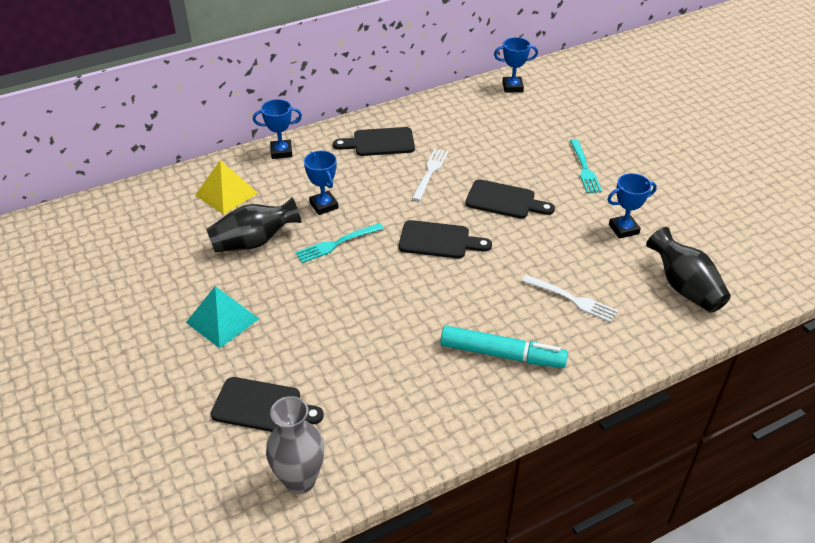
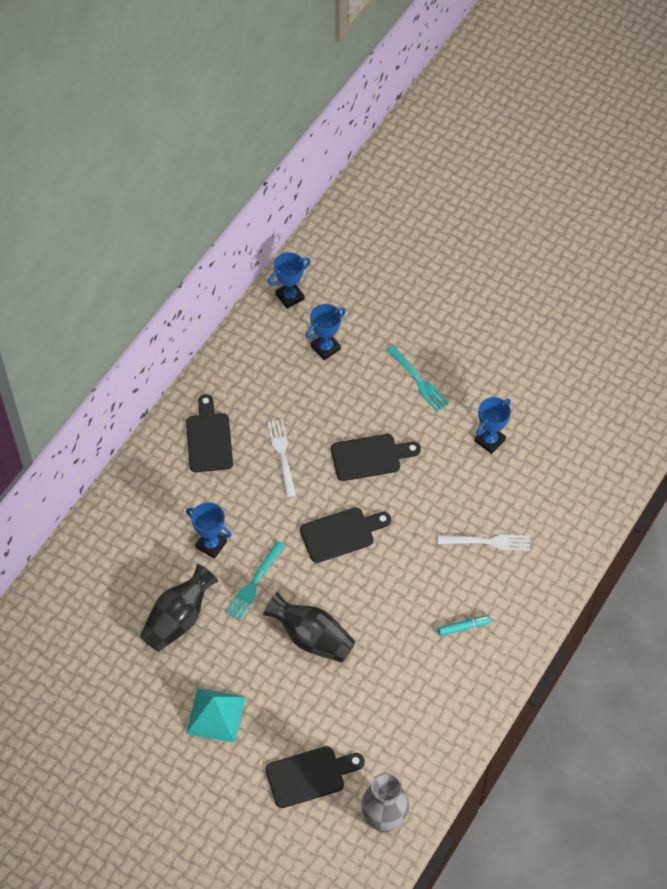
camera: 30 degrees left, 15 degrees up
(226, 194) = (109, 577): yellow pyramid -> none
(281, 152) = (121, 498): blue trophy -> blue trophy (325, 348)
(379, 143) = (208, 439): black cutting board -> black cutting board turned 120 degrees clockwise
(502, 354) = (463, 627): turquoise marker -> turquoise marker, size x0.48
(684, 287) = (568, 483): black vase -> black vase (311, 638)

